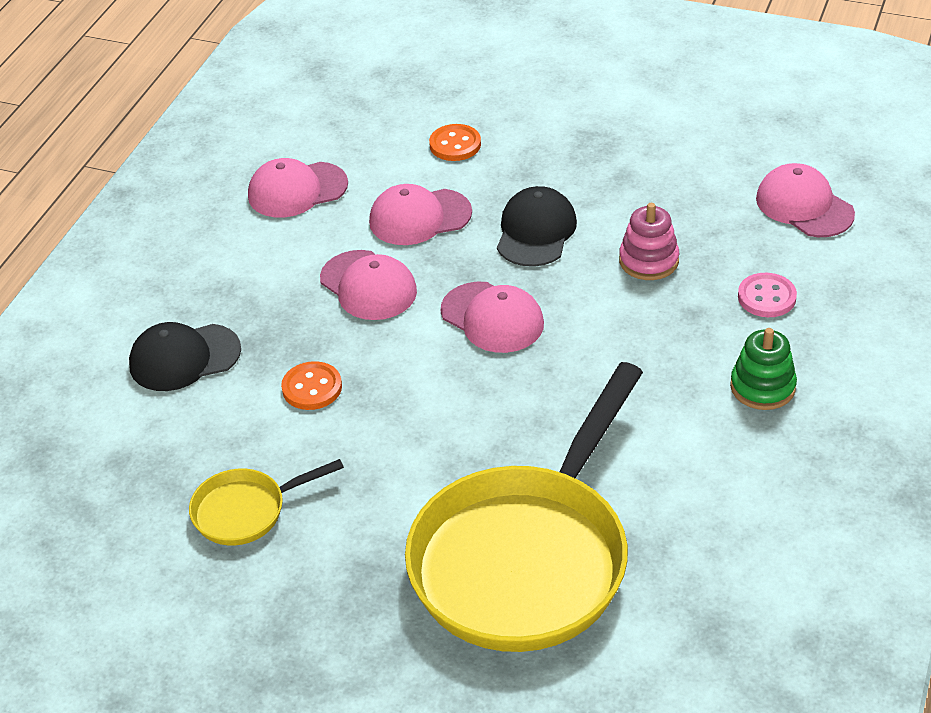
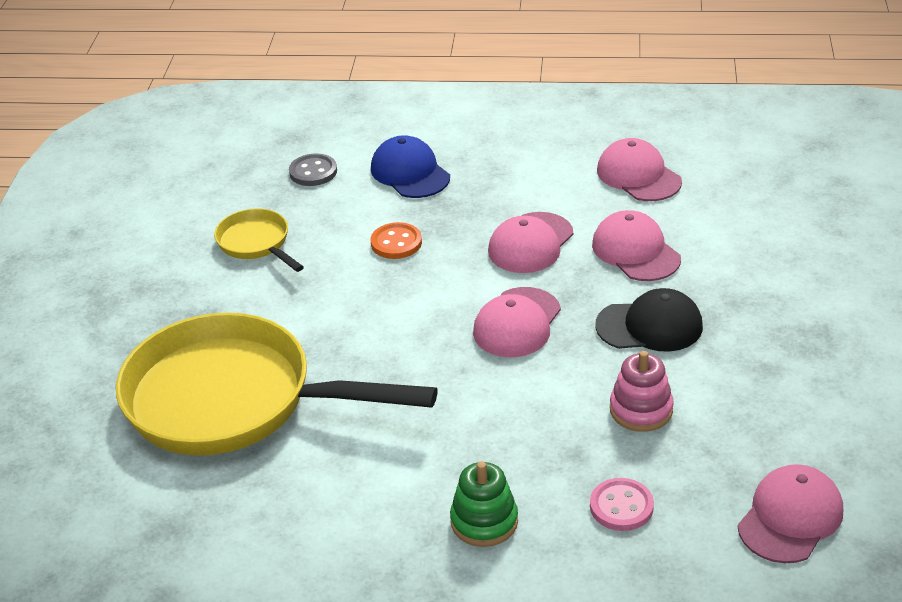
camera: 75 degrees right, 5 degrees down
(128, 442) = (313, 172): none -> grey button
(184, 358) = (410, 173): black cap -> blue cap
(455, 145) = (754, 249): orange button -> none

